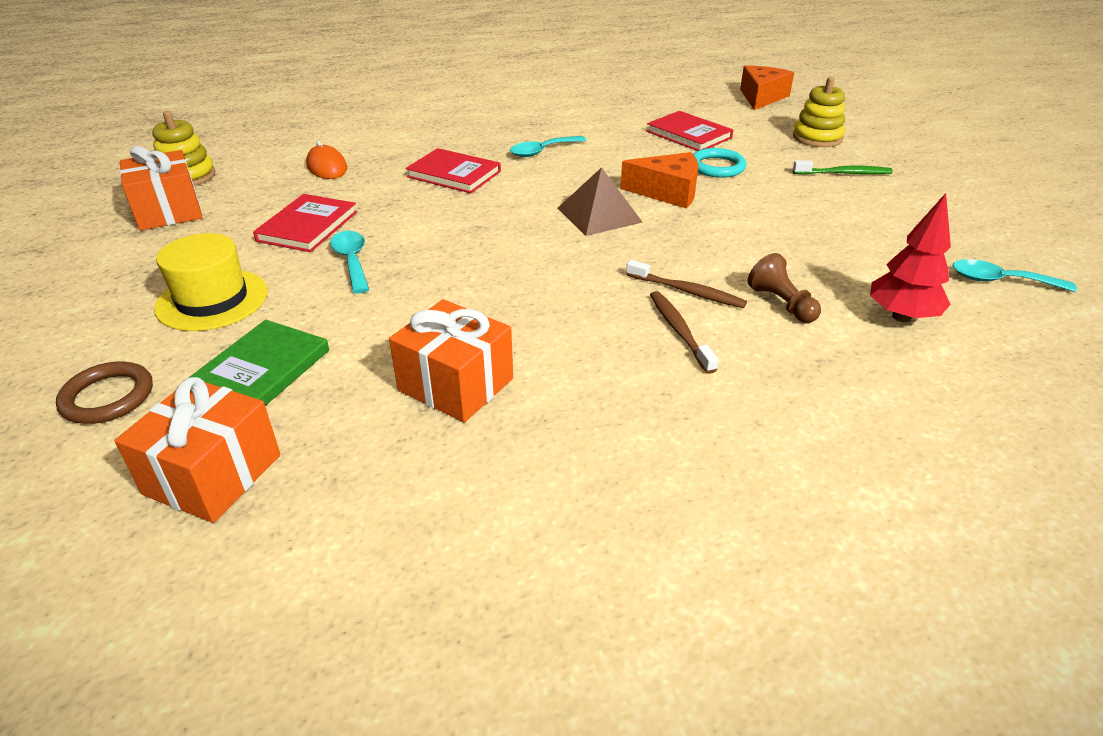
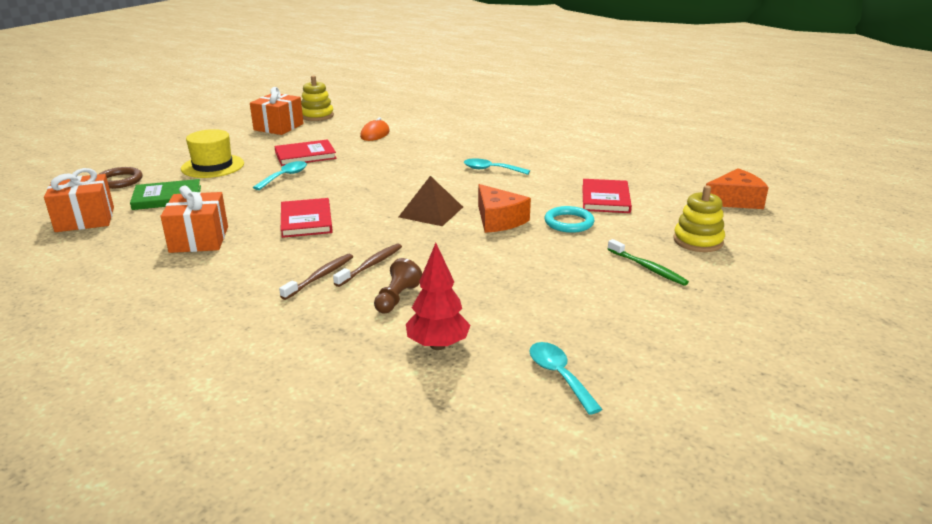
camera: 50 degrees right, 10 degrees down
(454, 174) = (417, 161): red book -> red book (306, 220)
(687, 291) = (371, 265): brown toothbrush -> brown toothbrush turned 135 degrees counterclockwise

